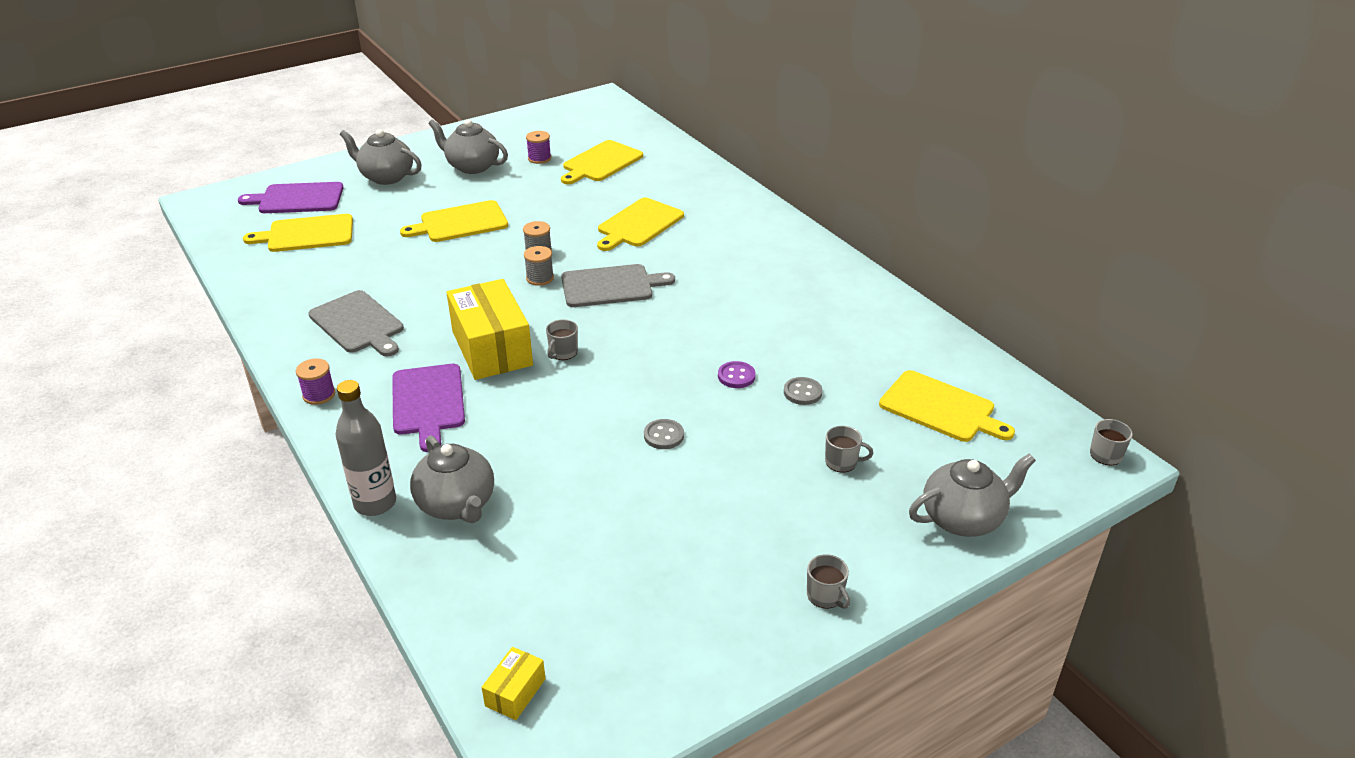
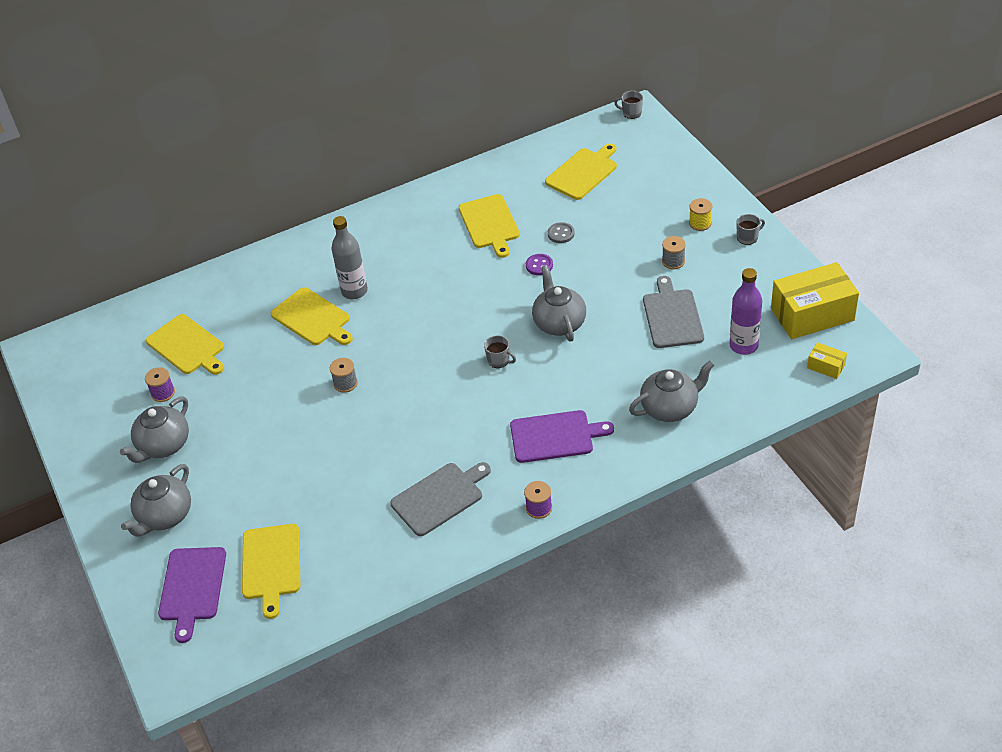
camera: 80 degrees left, 10 degrees up
(375, 503) = (668, 453): grey bottle -> grey bottle (354, 291)
(460, 222) = (278, 444): yellow cutting board -> yellow cutting board (489, 224)
(492, 348) = (488, 404): yellow box -> yellow box (812, 314)
(540, 278) = (388, 380): grey spool -> grey spool (673, 261)
(571, 586) = (743, 345): none -> purple bottle
(611, 286) = (409, 334): grey cutting board -> grey cutting board (672, 316)
(663, 435) = (603, 303): grey button -> none
(842, 462) = (634, 221): grey mug -> none
(850, 536) = (700, 223): none -> yellow spool
(963, 518) = (685, 176): grey teapot -> grey teapot (559, 323)

